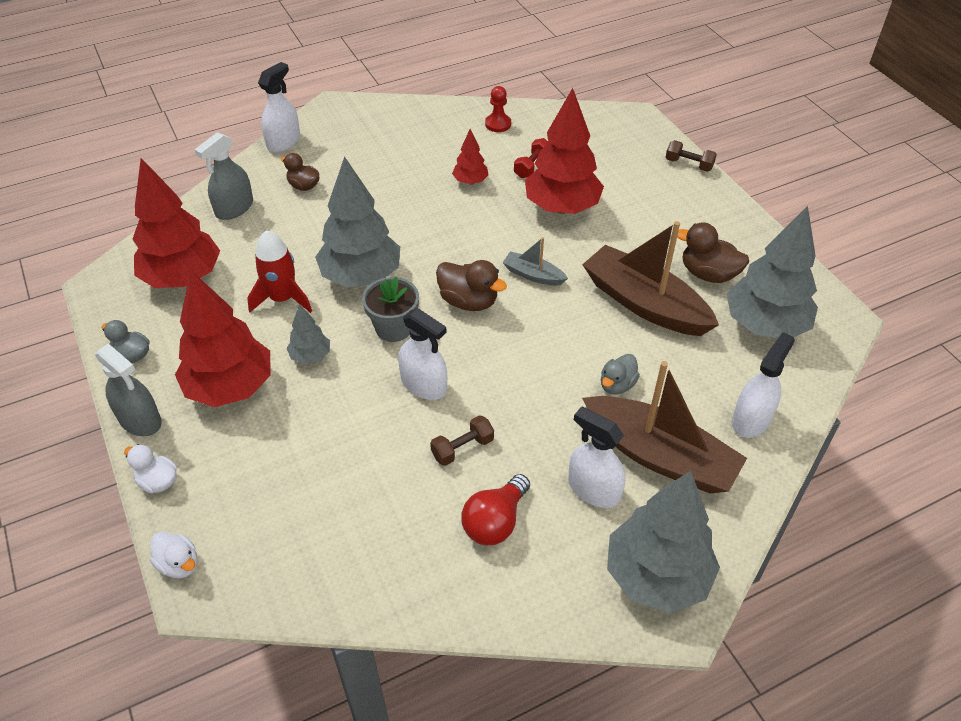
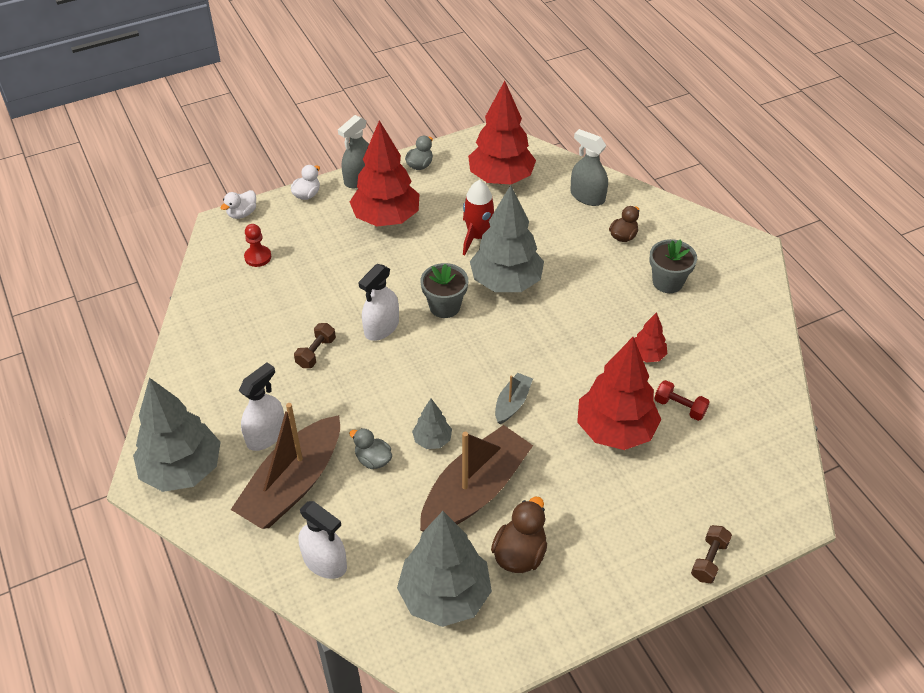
camera: 90 degrees right, 0 degrees up
(283, 142) = (686, 217): white spray bottle -> none
(310, 356) = (415, 258): grey tree -> grey tree (432, 440)
(374, 161) = (667, 282): none -> grey flower pot
(462, 448) = (316, 352): brown dumbbell -> brown dumbbell turned 60 degrees clockwise
(469, 301) = (476, 355): brown duck -> none
(495, 521) = (246, 372): red light bulb -> none
(498, 124) = (751, 379): red pawn -> red pawn (258, 257)

